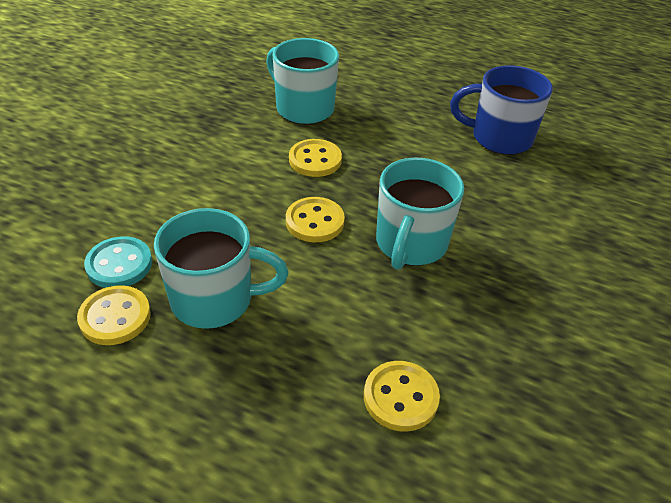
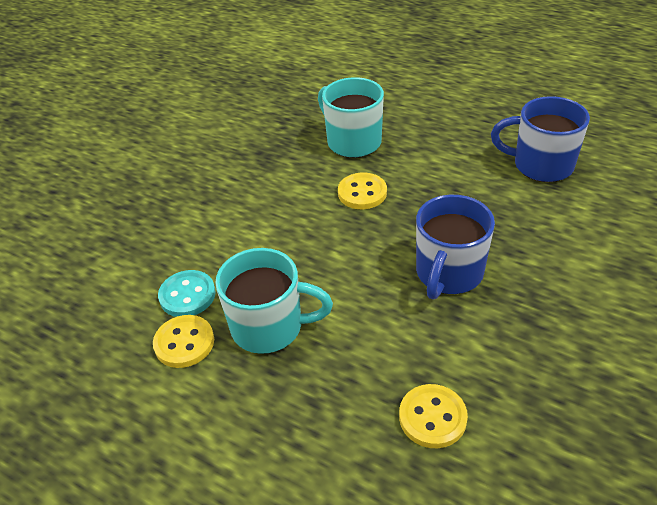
camera: 10 degrees right, 0 degrees up
(315, 221) = (360, 253): yellow button -> none
(410, 244) = (448, 273): turquoise mug -> blue mug

